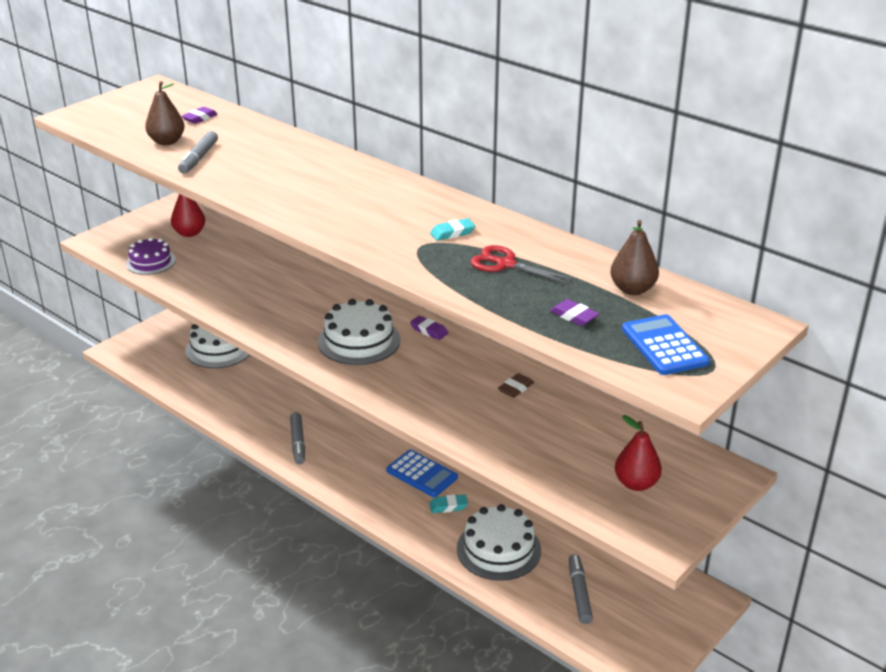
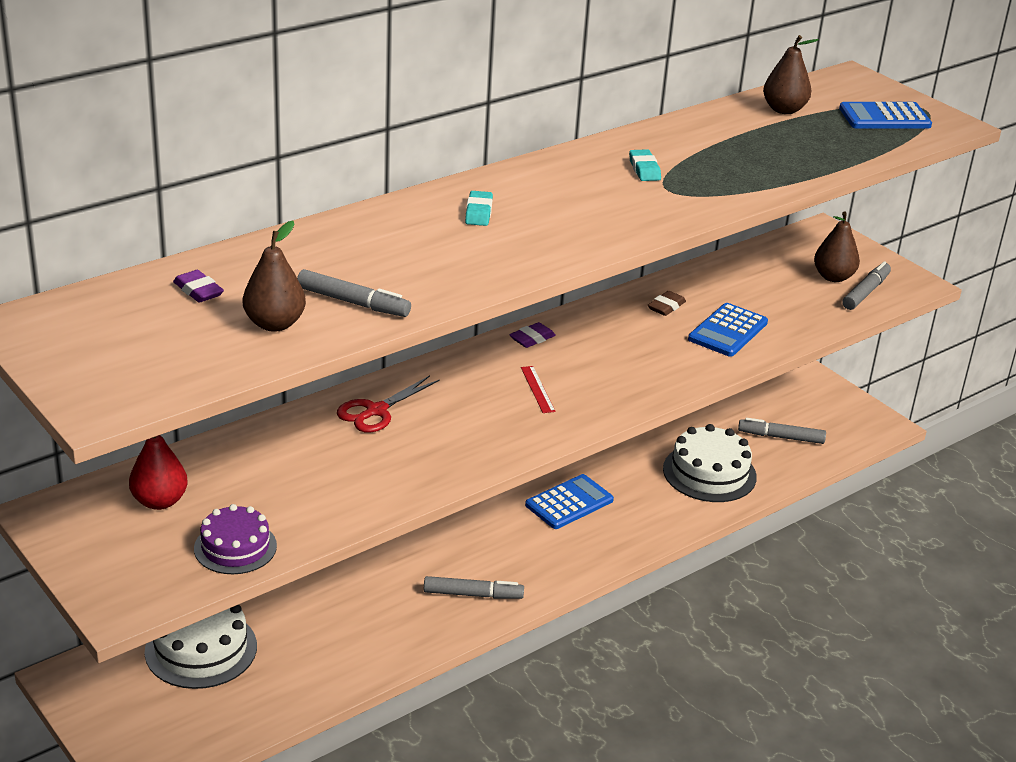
camera: 80 degrees left, 0 degrees up
(359, 341) = (537, 389): white cake -> red ruler
(448, 506) = (632, 493): turquoise eraser -> turquoise eraser (478, 212)
(493, 424) = (728, 331): none -> blue calculator
(505, 264) = (722, 155): red scissors -> red scissors (376, 411)
(515, 388) = (666, 307): brown eraser -> brown eraser turned 75 degrees clockwise
(574, 316) = (830, 143): purple eraser -> none
(619, 507) = (866, 292): none -> grey marker
(636, 483) = (833, 277): red pear -> brown pear

